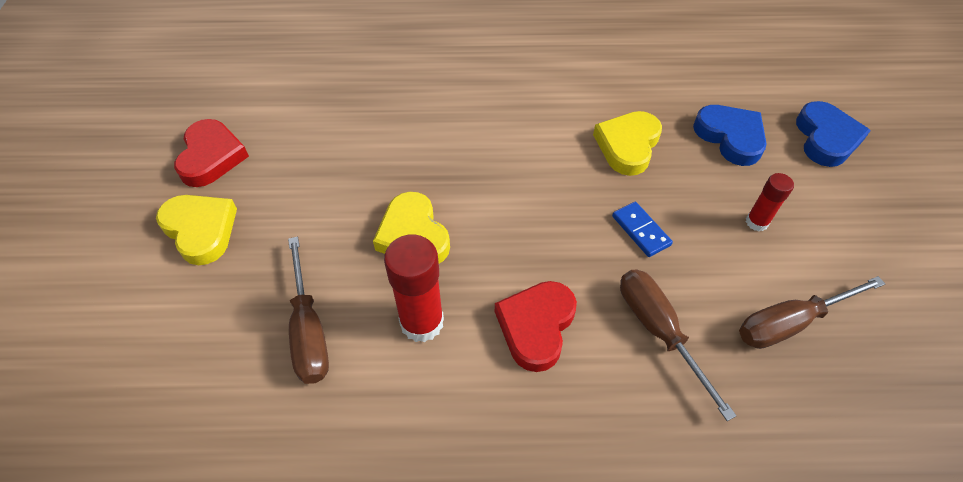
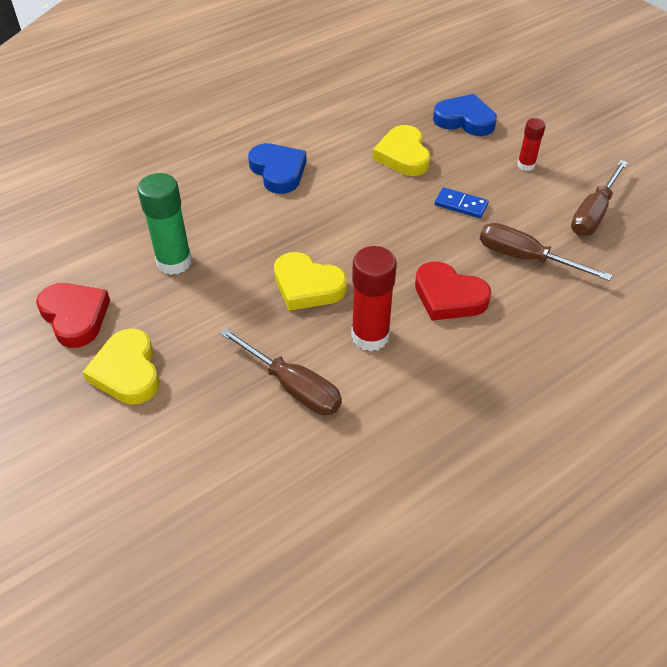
camera: 35 degrees left, 5 degrees down
(201, 230) = (127, 371): yellow heart -> yellow heart turned 120 degrees counterclockwise
(327, 148) = (174, 262): none -> green glue stick
(536, 326) = (449, 296): red heart -> red heart turned 45 degrees counterclockwise
(826, 138) = (523, 95): blue heart -> blue heart (278, 171)

